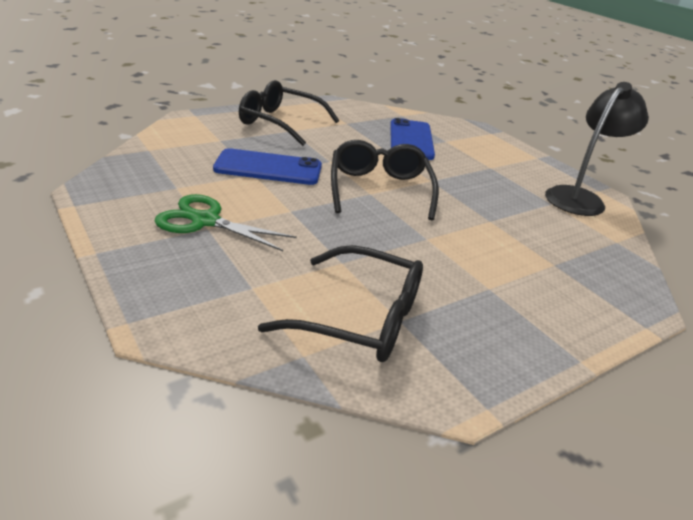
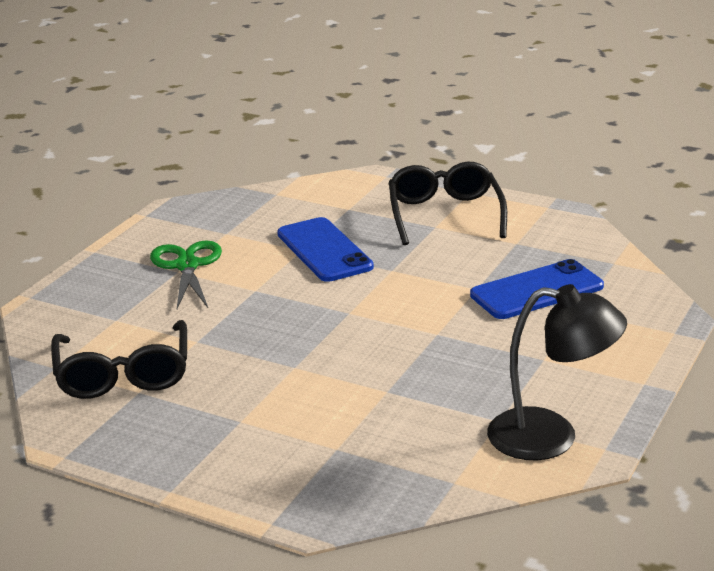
camera: 65 degrees right, 5 degrees down
(379, 189) = (366, 314): black glasses -> none

